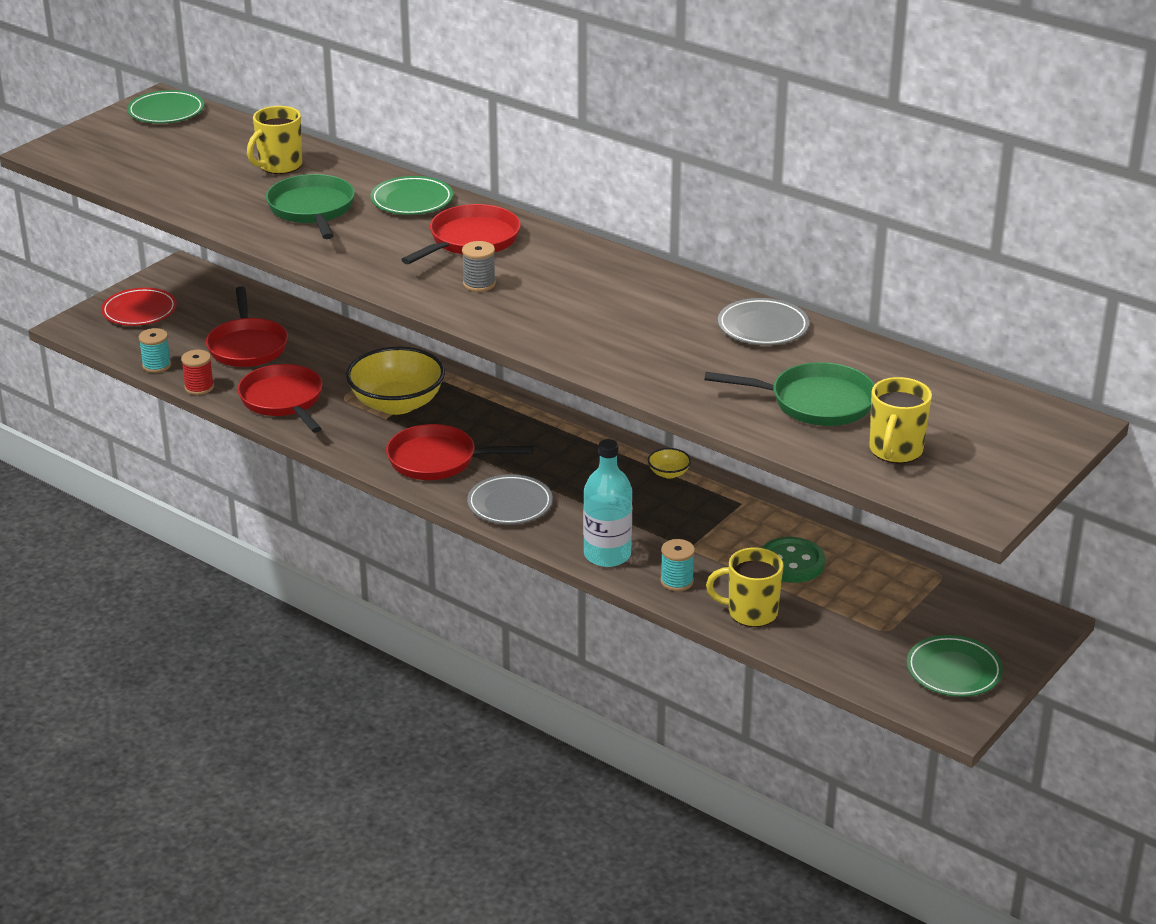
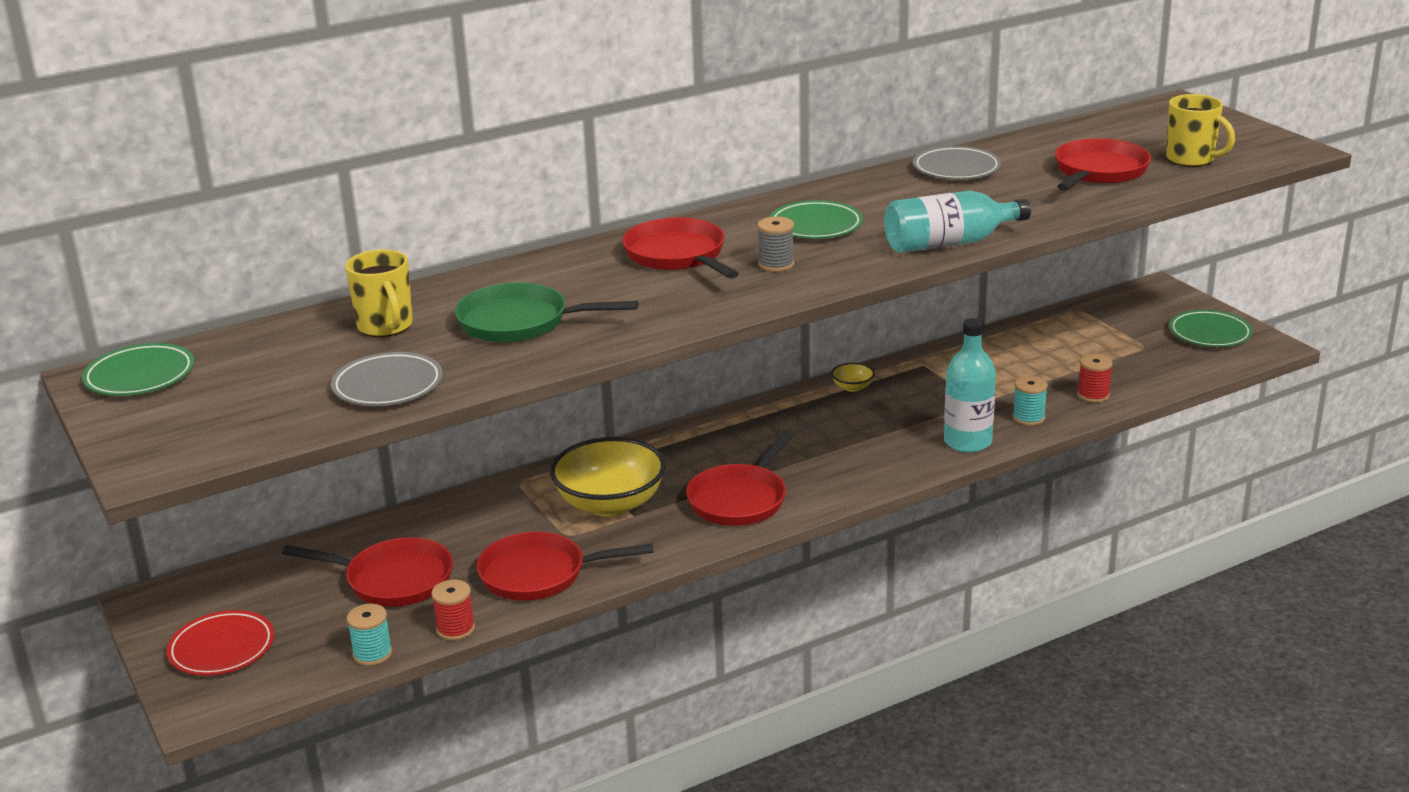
camera: 65 degrees left, 5 degrees down
(412, 200) = (556, 270): green plate -> green plate (816, 226)
(510, 504) = (850, 474): grey plate -> grey plate (388, 386)
(576, 352) = (949, 243): none -> turquoise bottle
(750, 613) = (1093, 395): yellow mug -> red spool
(791, 563) = (1028, 363): green button -> none
(815, 402) = (1098, 172): green pan -> red pan

